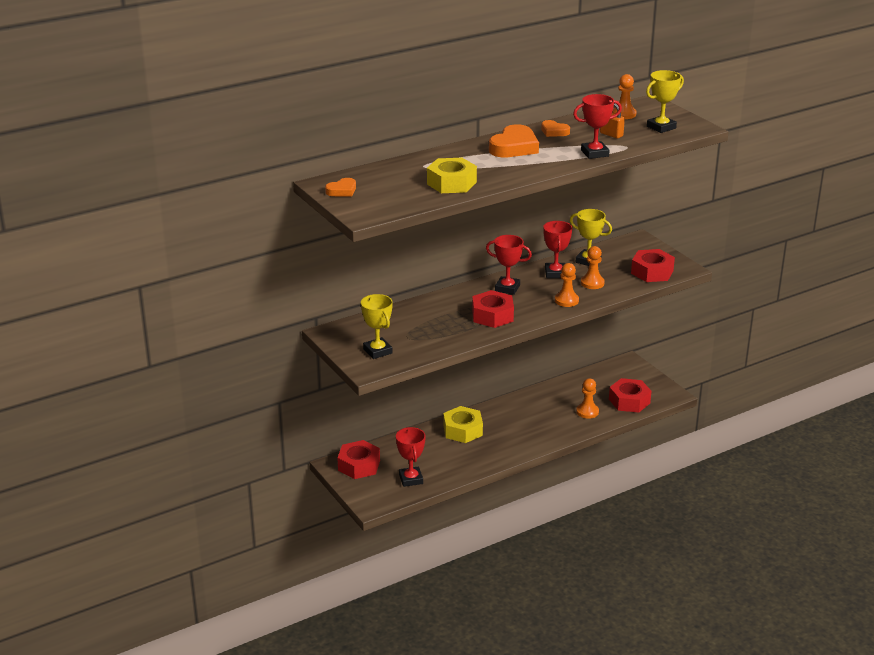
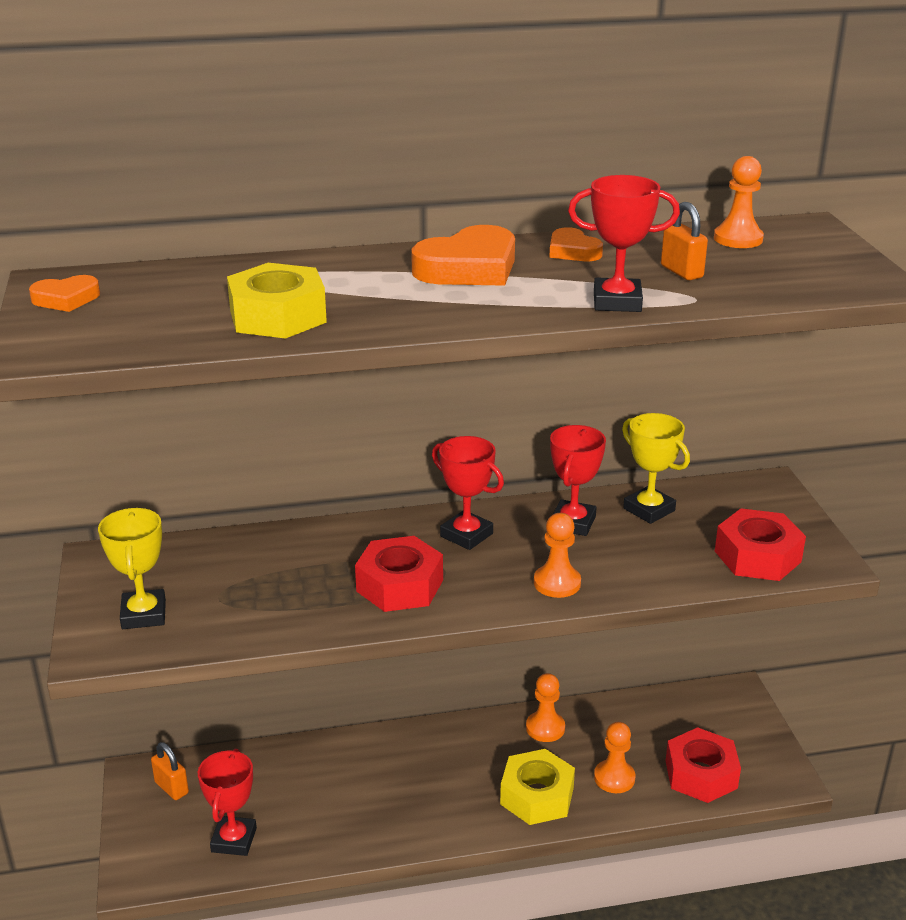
camera: 20 degrees right, 0 degrees up
(359, 465) = (171, 788): red nut -> orange padlock
(462, 430) = (380, 761): yellow nut -> yellow nut (537, 796)
(592, 283) = (628, 556): orange pawn -> orange pawn (545, 728)
(661, 127) = (796, 272): yellow trophy -> none

